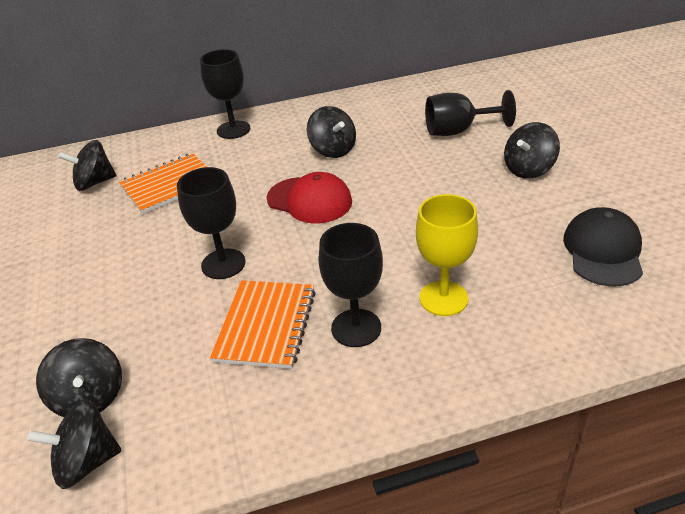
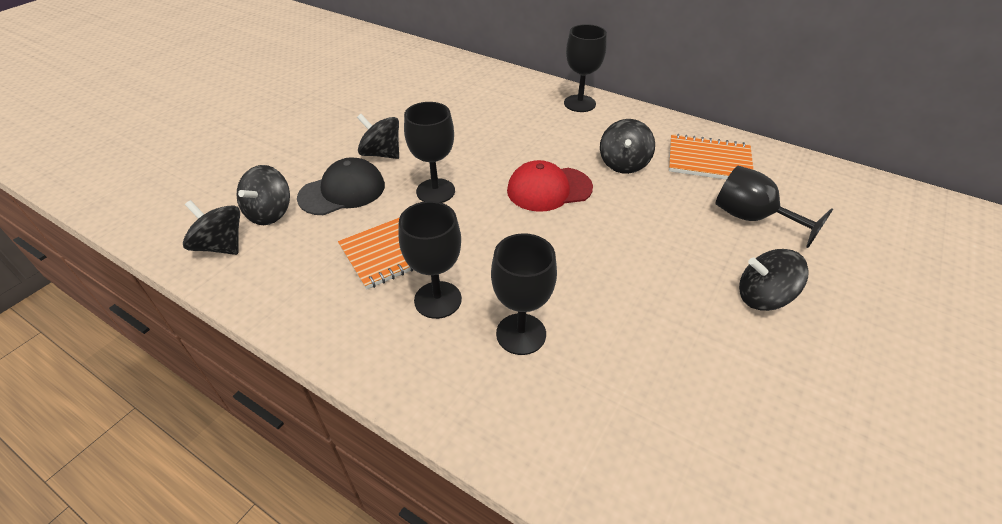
camera: 45 degrees right, 5 degrees up
(94, 183) = (451, 87): black spinning top -> black spinning top (381, 154)
(169, 185) = (485, 117): orange notebook -> orange notebook (709, 160)
(309, 200) = (549, 189): red cap -> red cap turned 90 degrees clockwise
(443, 298) = (521, 334): yellow goblet -> black goblet
(603, 251) = (710, 421): black cap -> black cap (342, 191)

